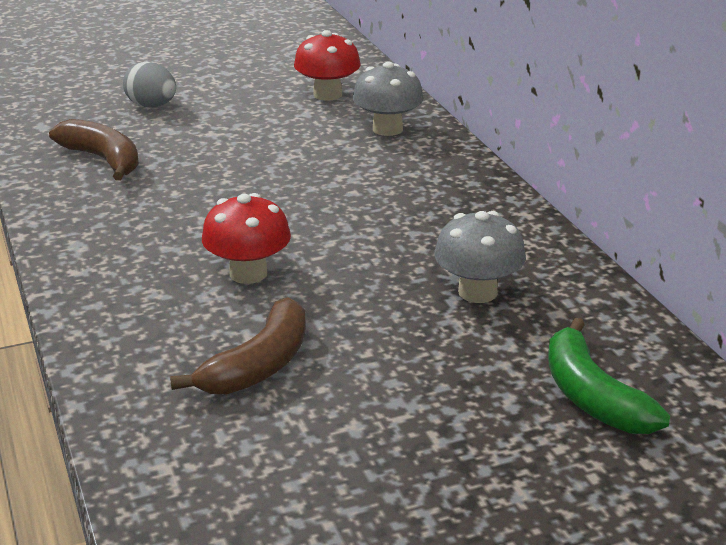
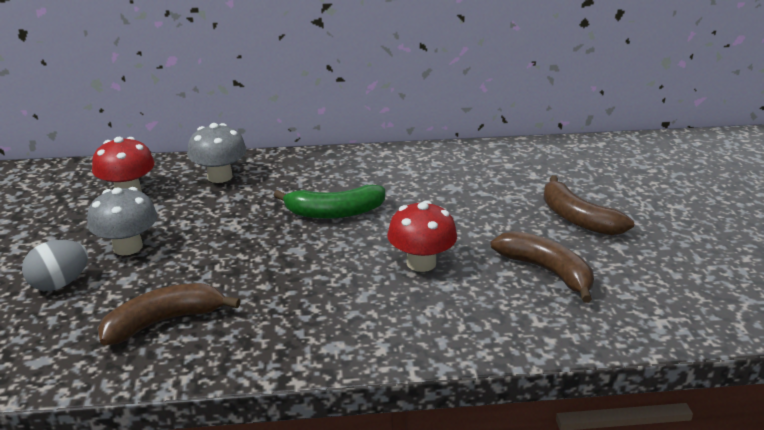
camera: 75 degrees left, 0 degrees up
(417, 385) = (578, 219): none -> brown banana
(477, 292) = (477, 183): grey mushroom -> grey mushroom (127, 247)
(592, 397) = (595, 171): green banana -> green banana (334, 212)

